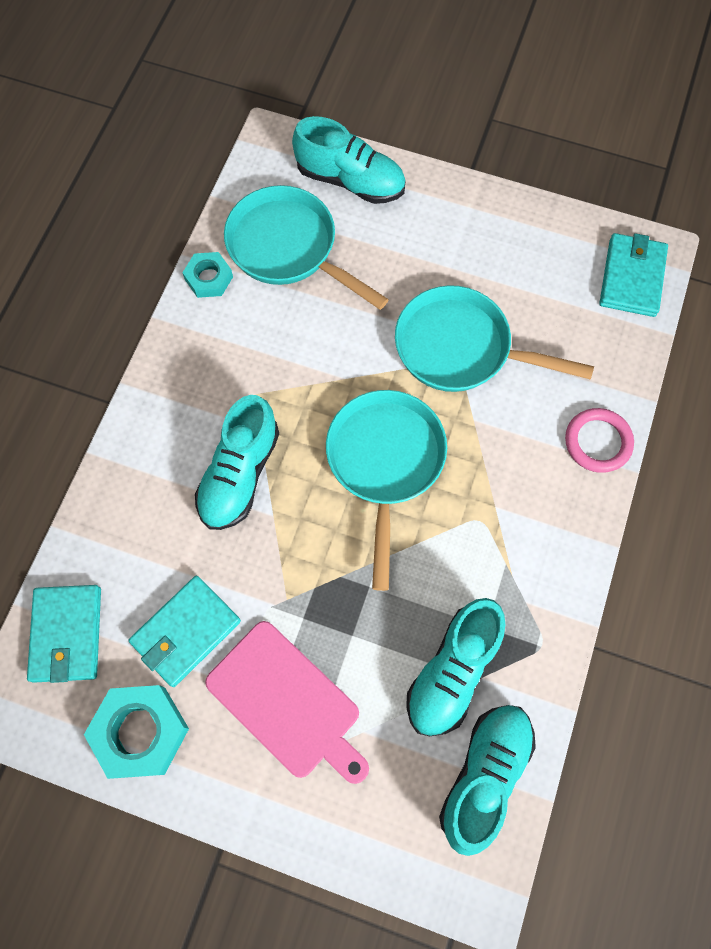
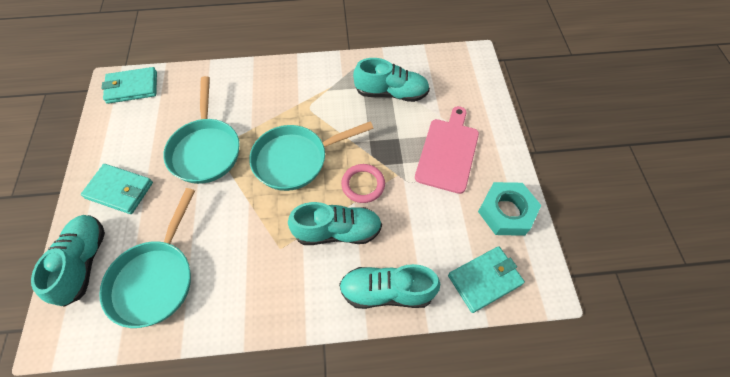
camera: 115 degrees left, 10 degrees down
(186, 632) = (443, 215): turquoise wallet -> turquoise wallet (120, 190)
(209, 278) = (197, 324): turquoise nut -> none
(485, 775) = (428, 68): turquoise shoe -> turquoise shoe (387, 291)
(597, 442) = (243, 74): pink ring -> pink ring (363, 185)

